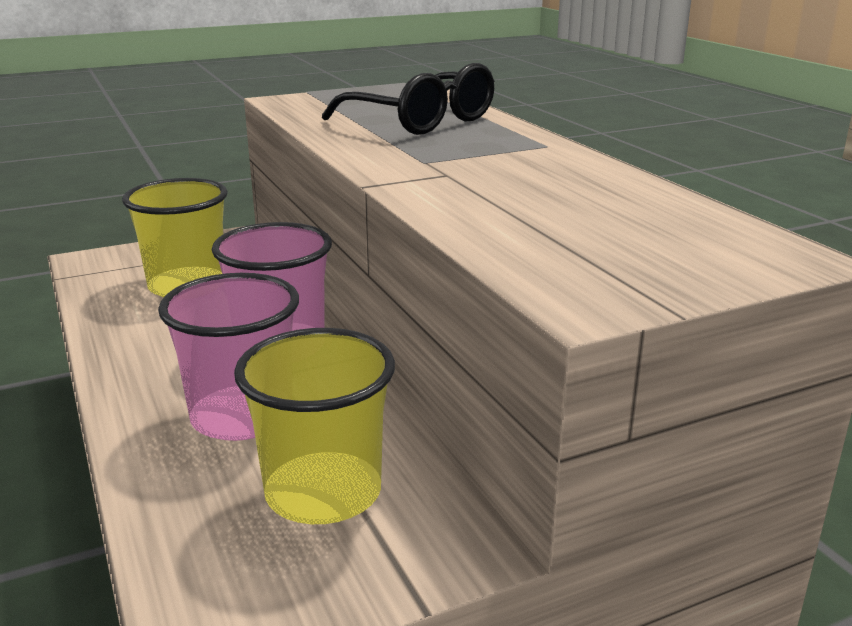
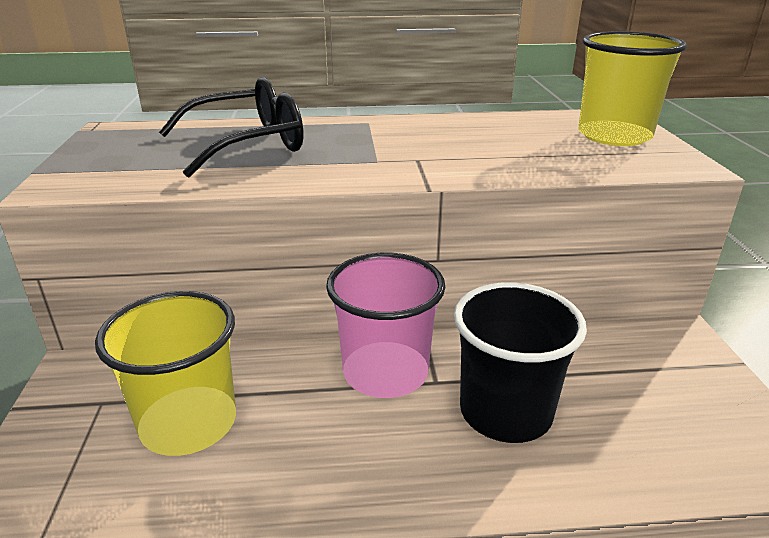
camera: 70 degrees left, 5 degrees up
(242, 416) = (505, 412): pink cup -> black cup
(323, 492) = (623, 383): yellow cup -> yellow cup (614, 136)

